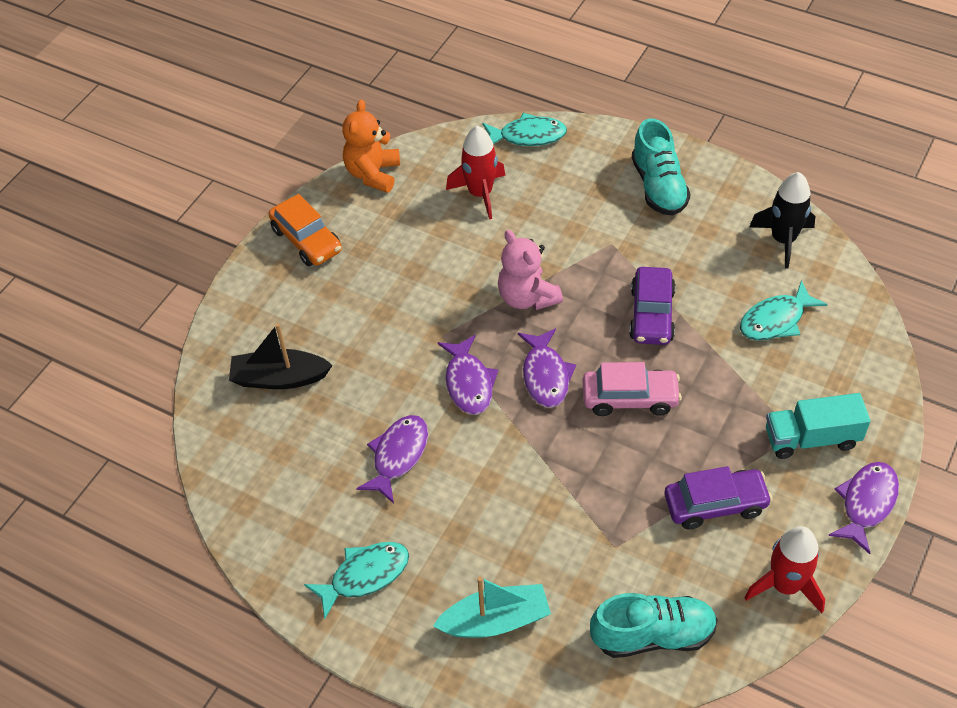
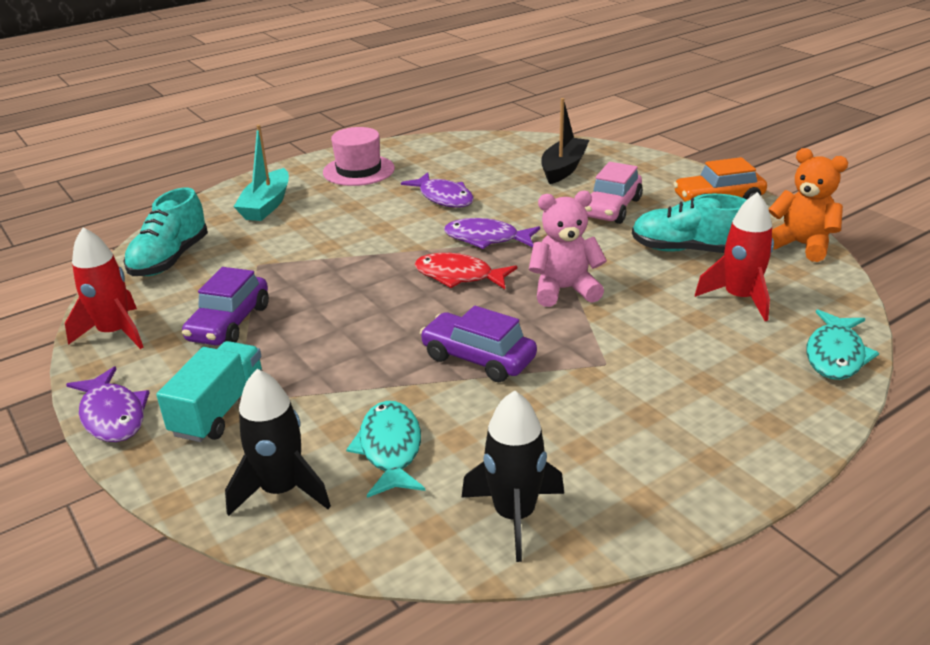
camera: 115 degrees right, 20 degrees down
(364, 576) = (359, 170): turquoise fish -> pink hat
(545, 375) = (459, 276): purple fish -> red fish
(630, 398) = (388, 313): pink car -> pink car (612, 208)
(658, 186) = (687, 433): turquoise shoe -> turquoise shoe (687, 250)
(849, 356) = (281, 490): none -> black rocket

